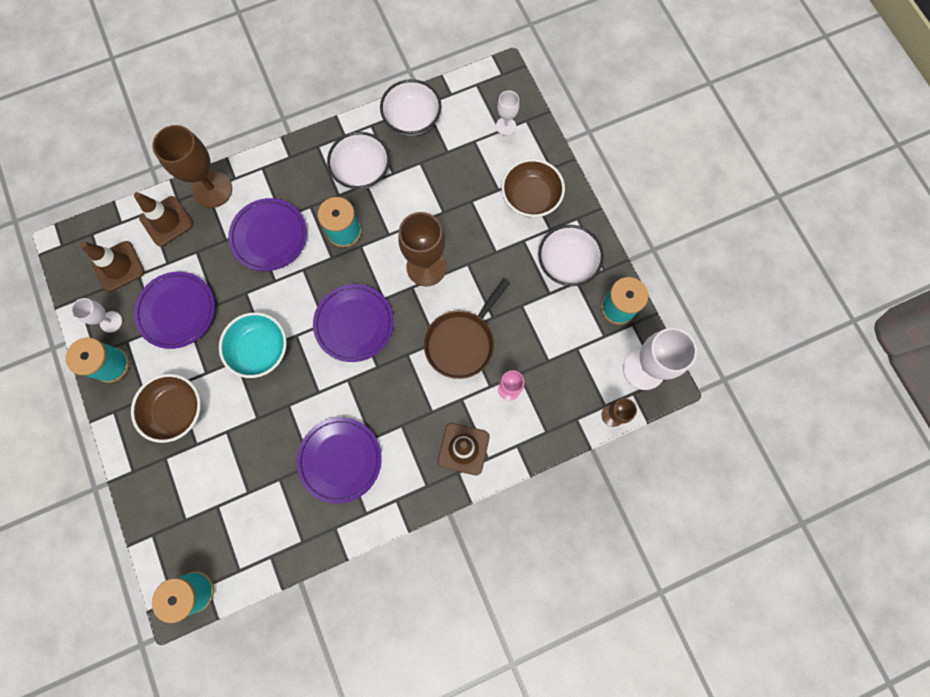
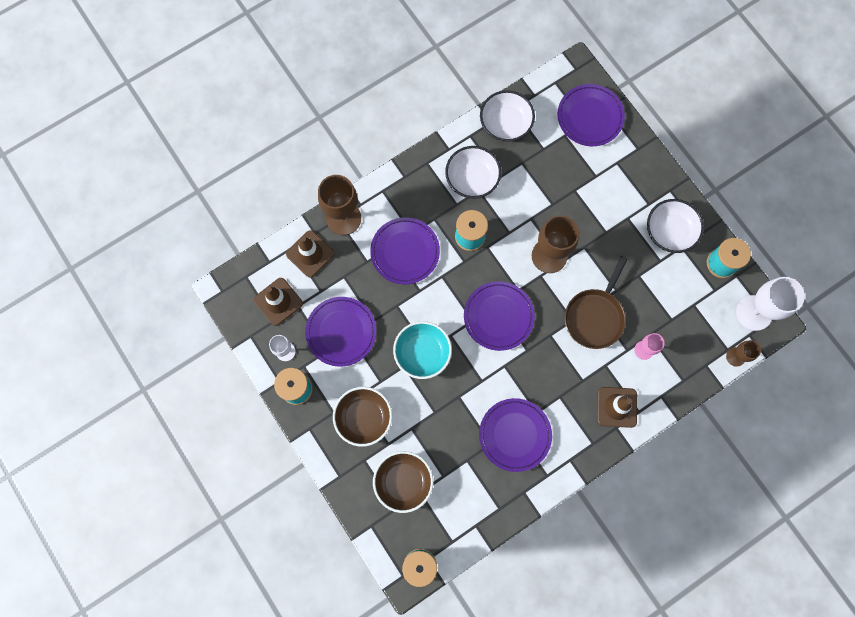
camera: 10 degrees left, 0 degrees up
(505, 126) = (590, 117): white goblet -> purple plate
(530, 197) = (626, 178): brown bowl -> brown bowl (403, 482)

